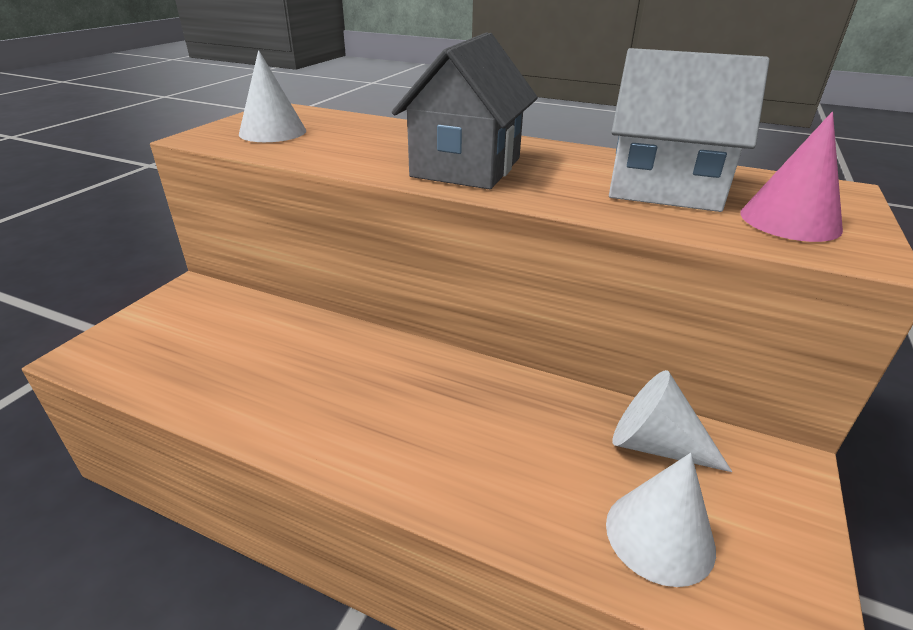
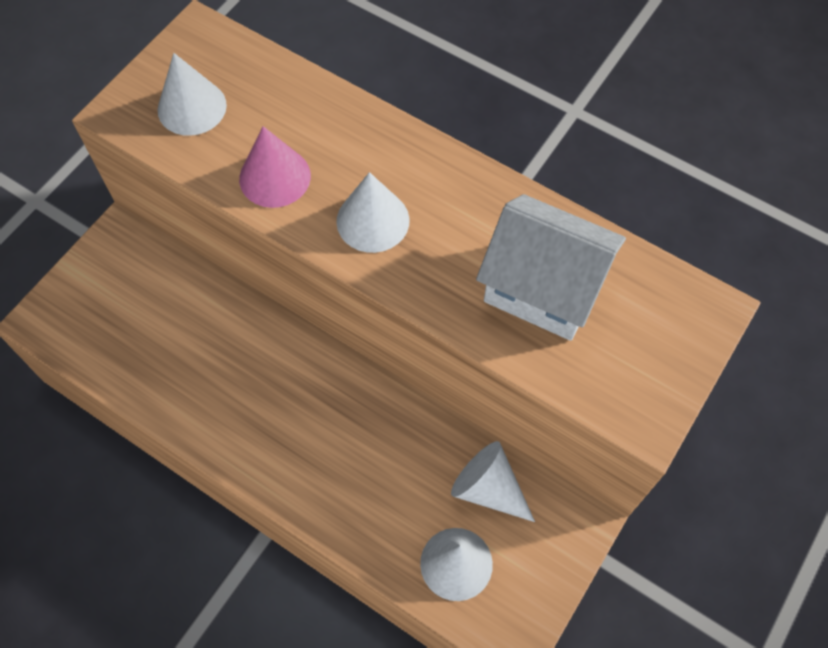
camera: 10 degrees right, 30 degrees up
(466, 167) = (373, 220): grey house -> white cone
(789, 220) = (621, 363): pink cone -> pink cone (275, 177)

